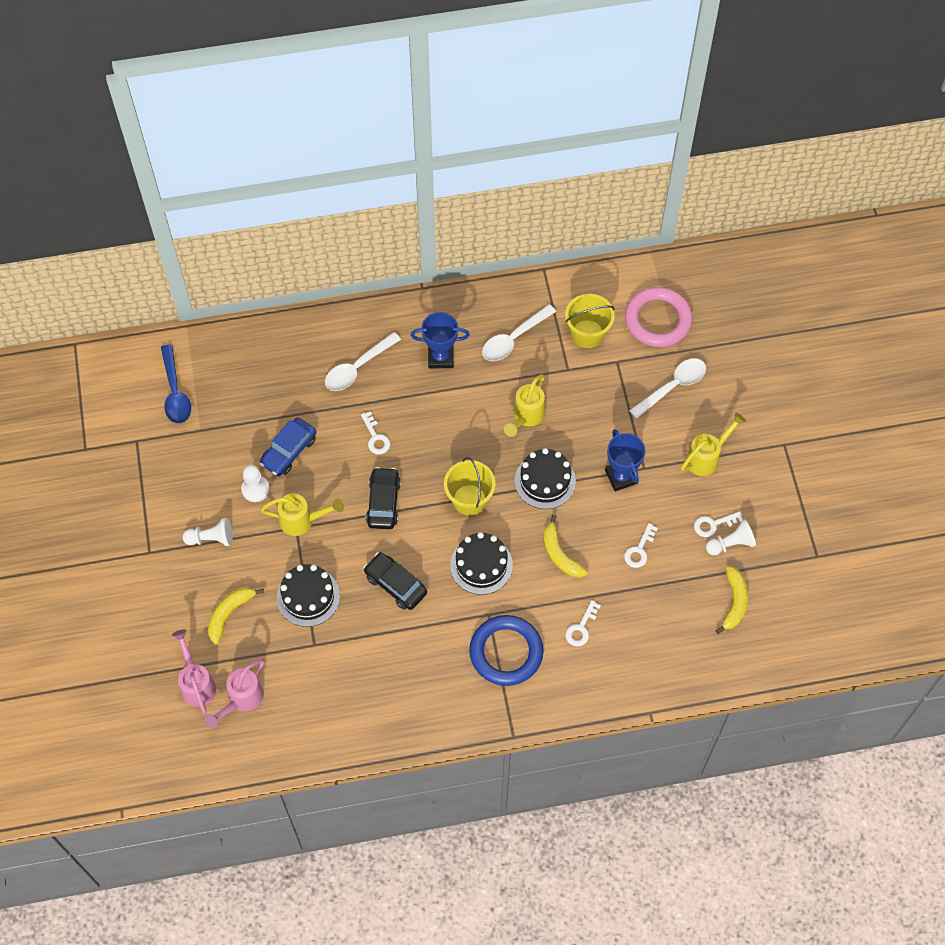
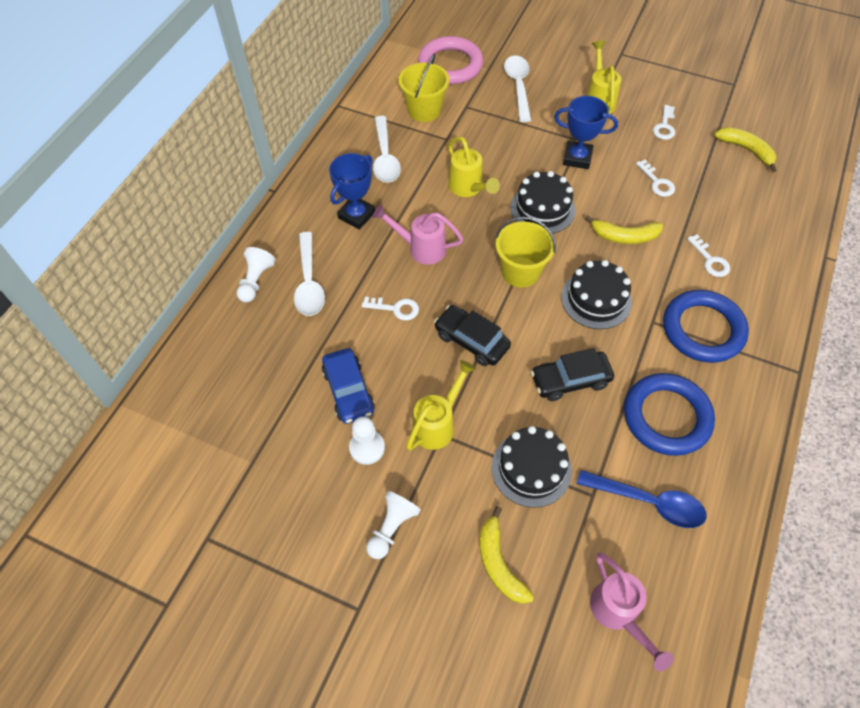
camera: 55 degrees left, 5 degrees down
(175, 392) = (185, 461): blue spoon -> blue spoon (648, 502)
(196, 683) = (566, 655): pink watering can -> pink watering can (420, 248)
(409, 662) = (666, 417): none -> blue ring
(730, 544) = (689, 125): white pawn -> white pawn (256, 281)

